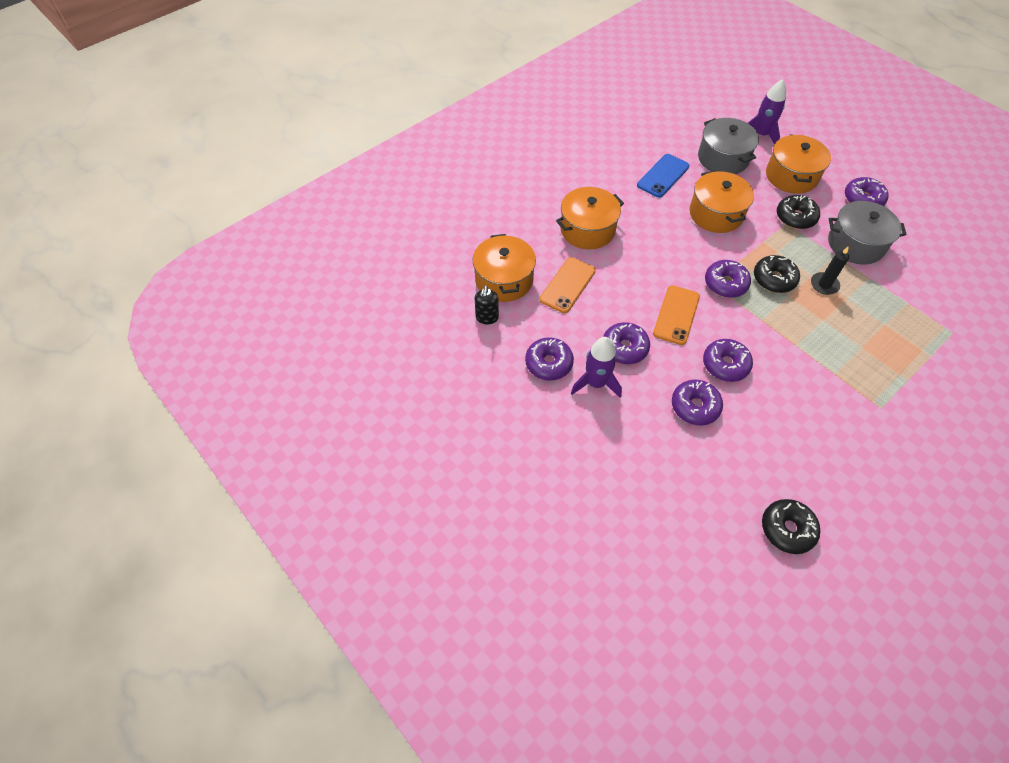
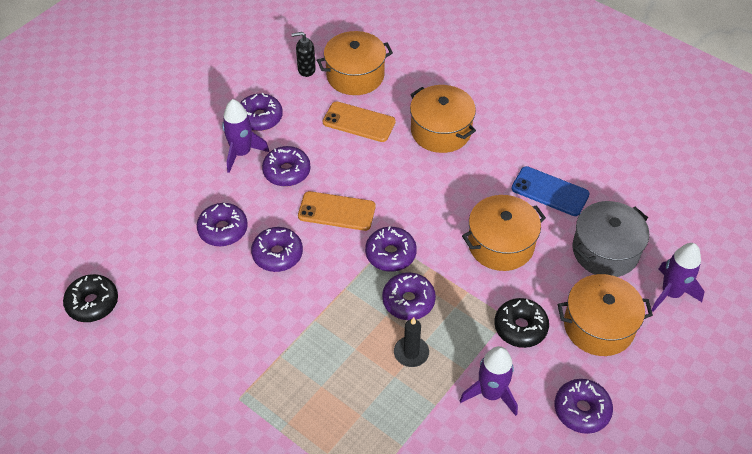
camera: 80 degrees right, 5 degrees down
(774, 279) = (408, 301): black donut -> purple donut
(855, 244) = (491, 394): grey pot -> purple rocket

